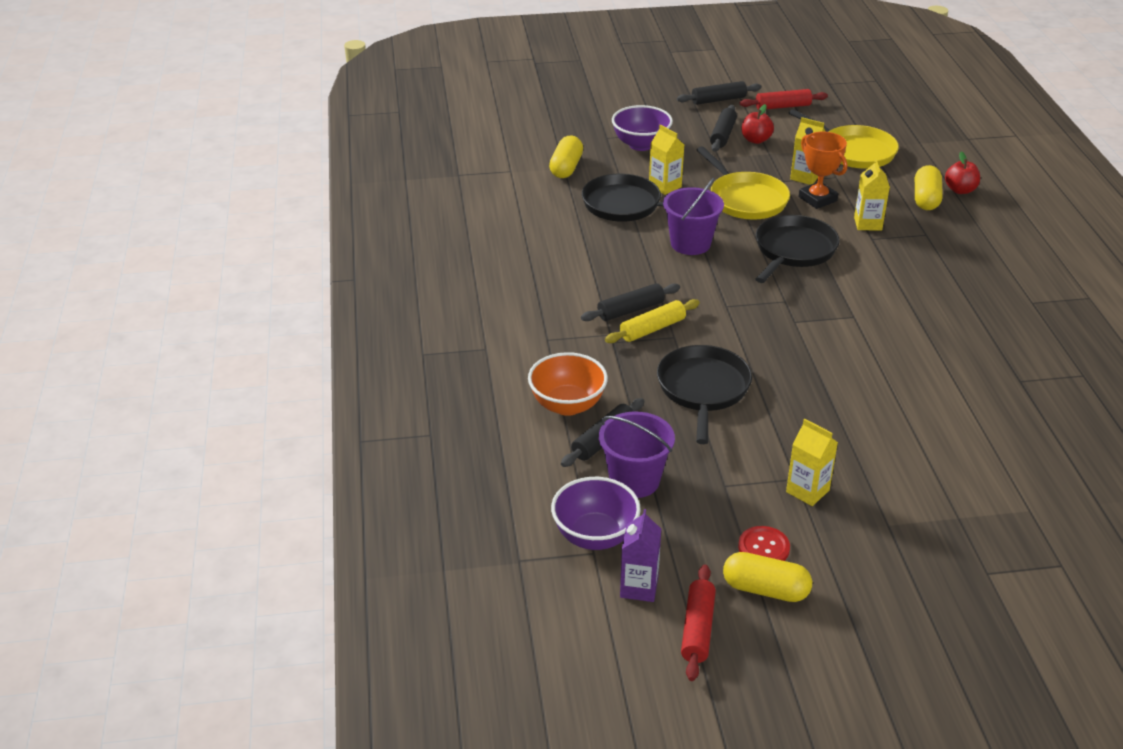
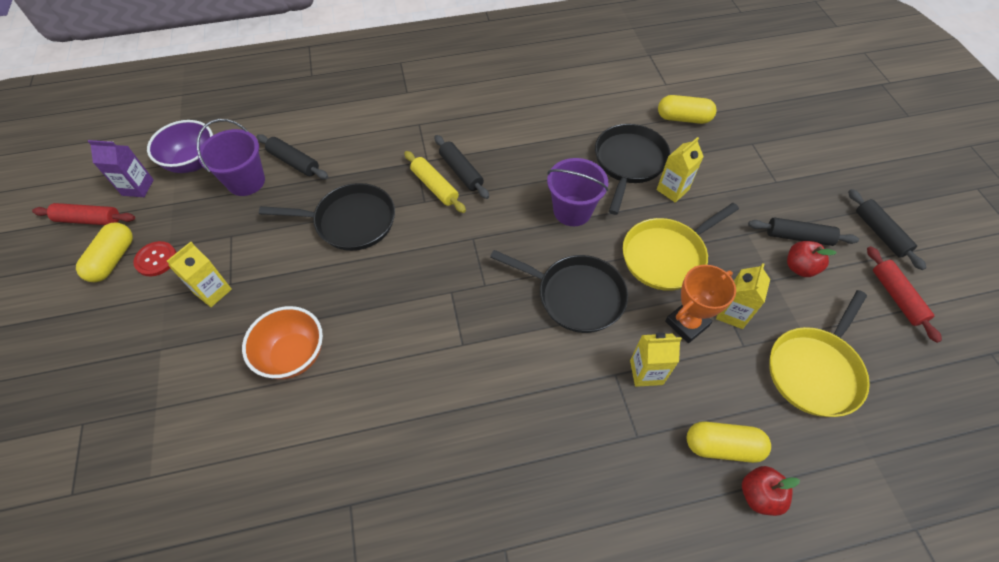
camera: 85 degrees right, 20 degrees up
(567, 405) = (337, 140): orange bowl -> orange bowl (293, 355)
(641, 145) = (748, 169): purple bowl -> none

